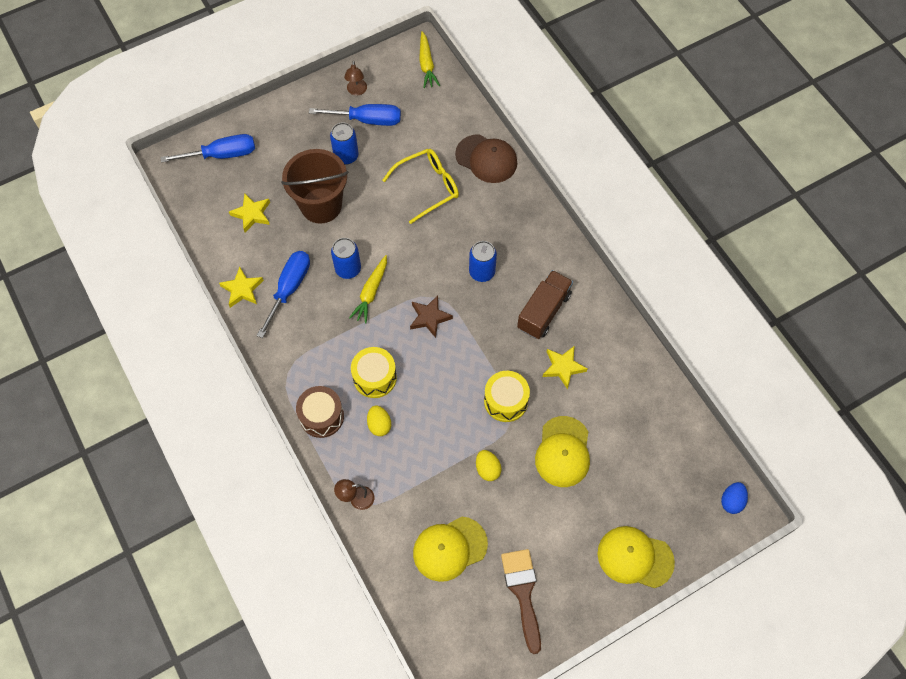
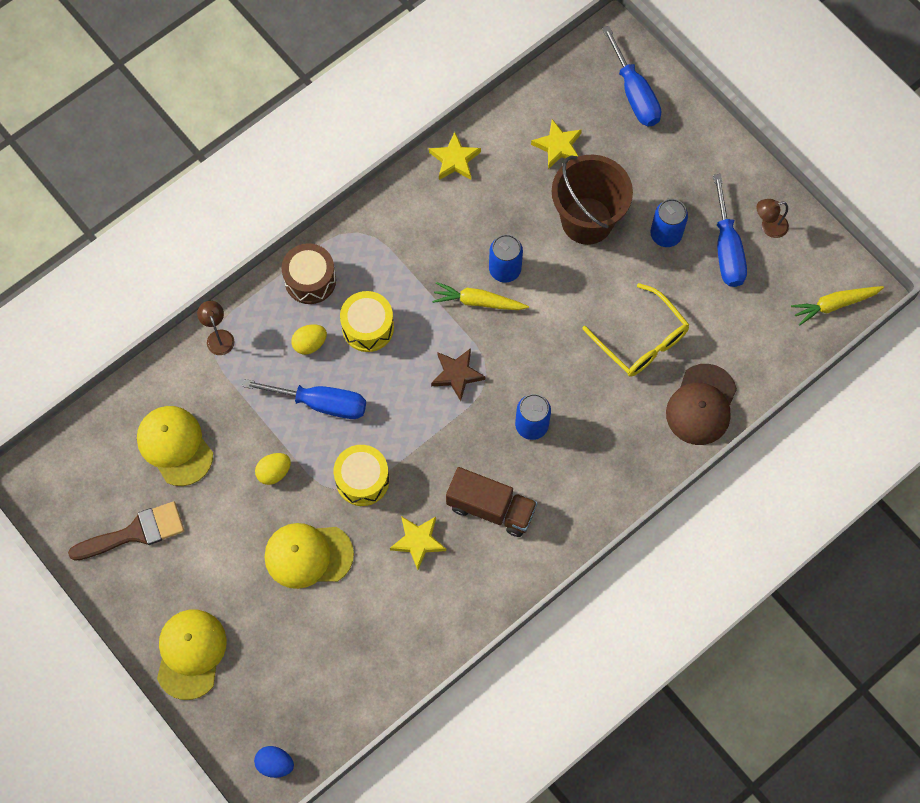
camera: 80 degrees right, 5 degrees up
(289, 288) = (466, 210): blue screwdriver -> blue screwdriver (321, 403)

